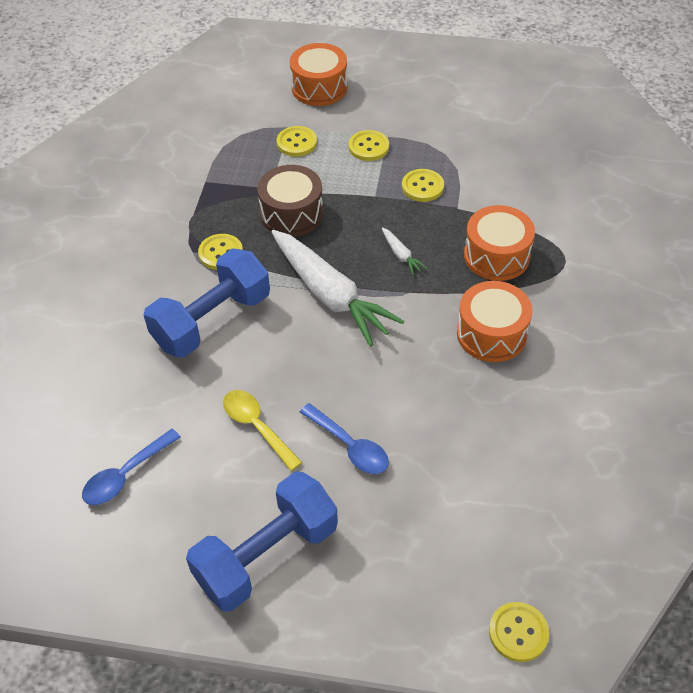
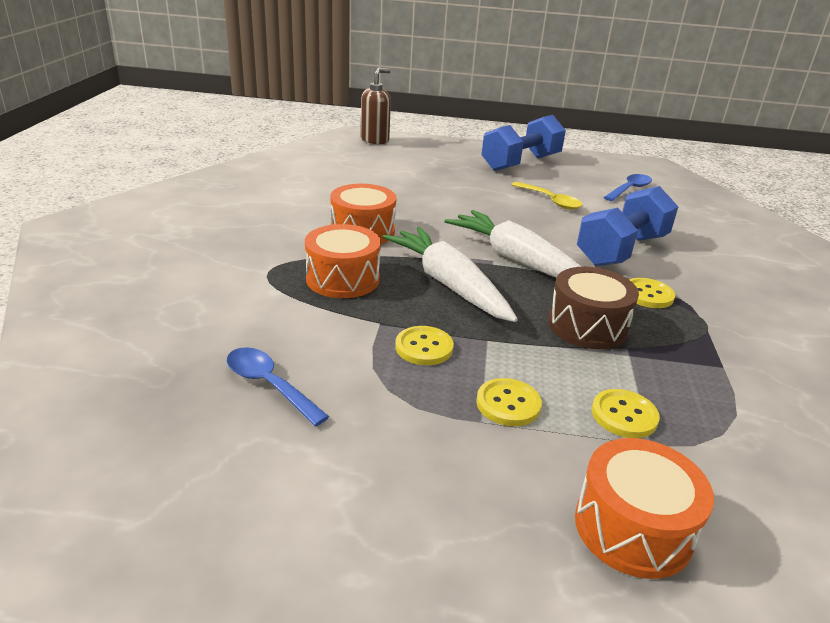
camera: 175 degrees right, 20 degrees down
(349, 446) = (479, 191): blue spoon -> blue spoon (269, 385)
(401, 255) = (449, 284): white carrot -> white carrot, size x2.49
(518, 632) = (375, 140): yellow button -> brown soap dispenser

